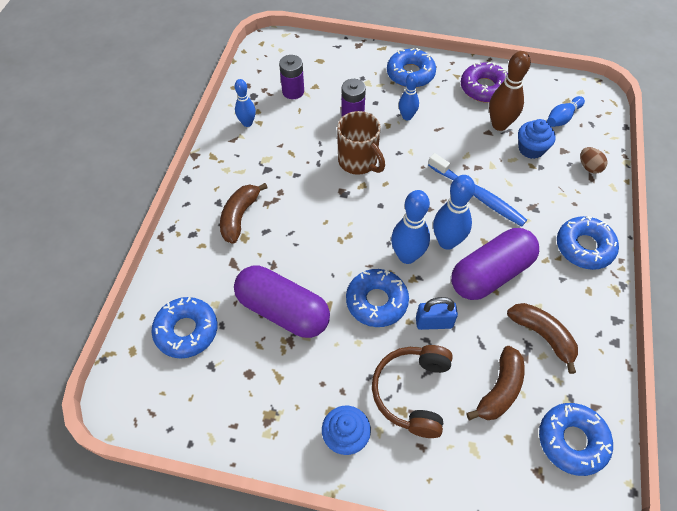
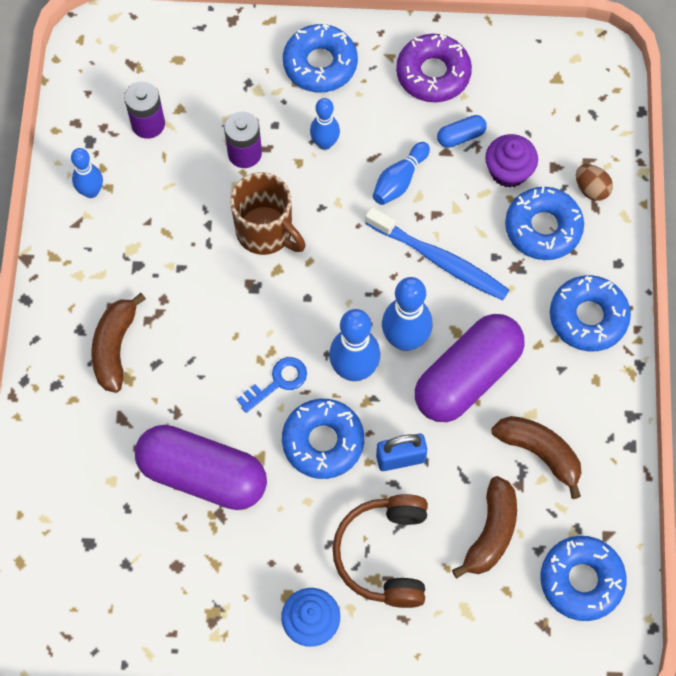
camera: 10 degrees left, 10 degrees up
(186, 331) = (83, 524): blue donut -> blue donut (543, 228)
(350, 256) = (277, 382): none -> blue key
(499, 125) = (461, 136): brown bowling pin -> blue capsule
(531, 149) = (508, 171): blue cupcake -> purple cupcake
(562, 118) = (550, 110): blue bowling pin -> blue bowling pin (399, 180)

